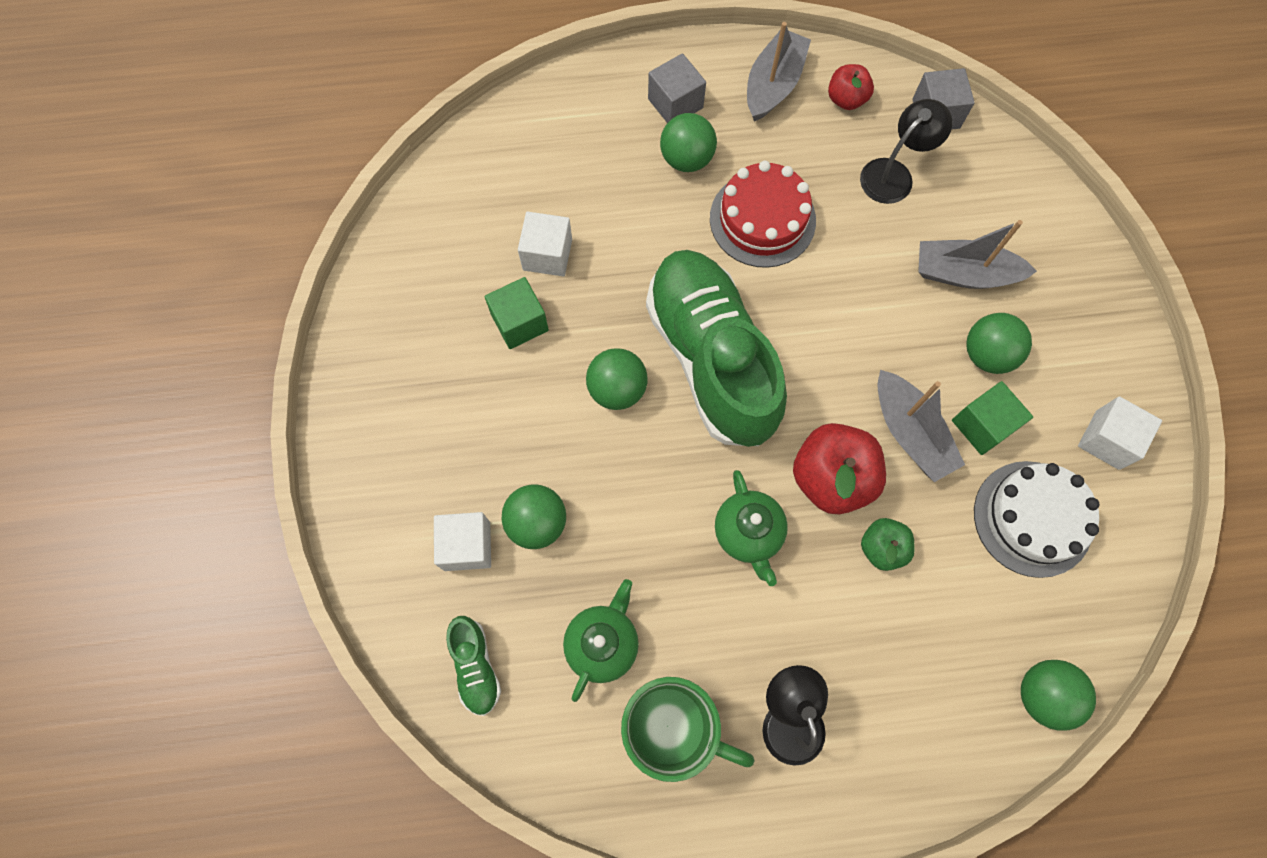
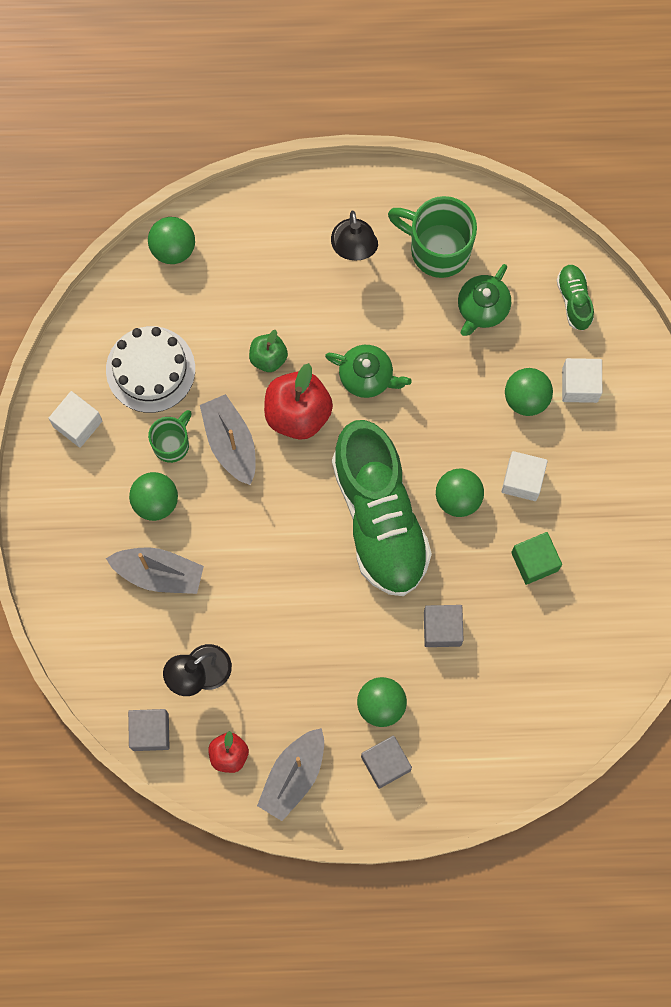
camera: 175 degrees left, 5 degrees up
(547, 254) = (509, 621): white cube -> white cube (522, 480)
(625, 241) = (442, 628): none -> grey cube
(748, 533) = (367, 376): green teapot -> green teapot turned 120 degrees clockwise
(762, 219) = (321, 639): red cake -> none
(982, 425) = (172, 443): green cube -> green mug

